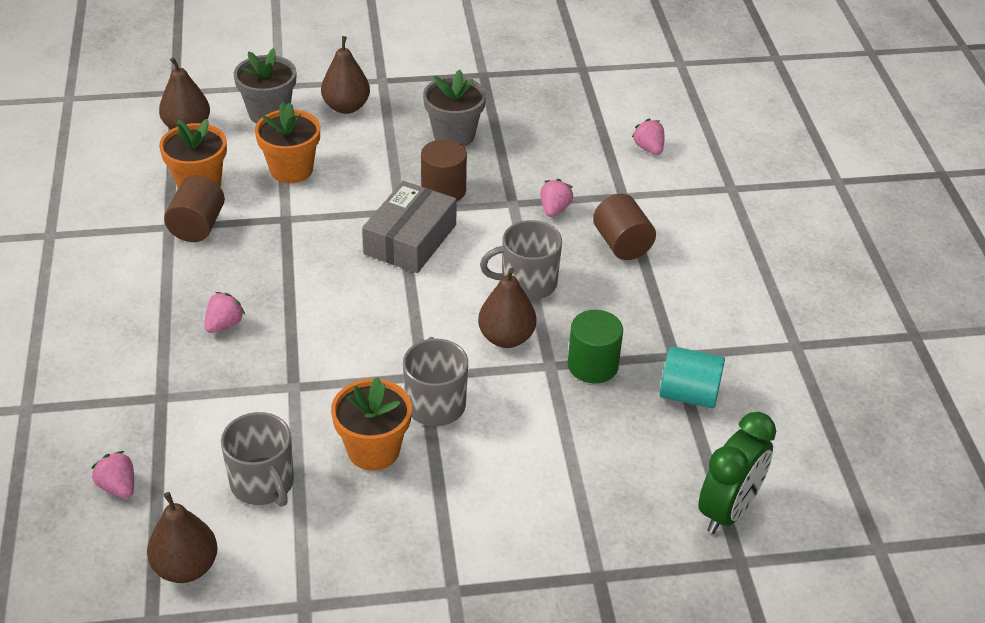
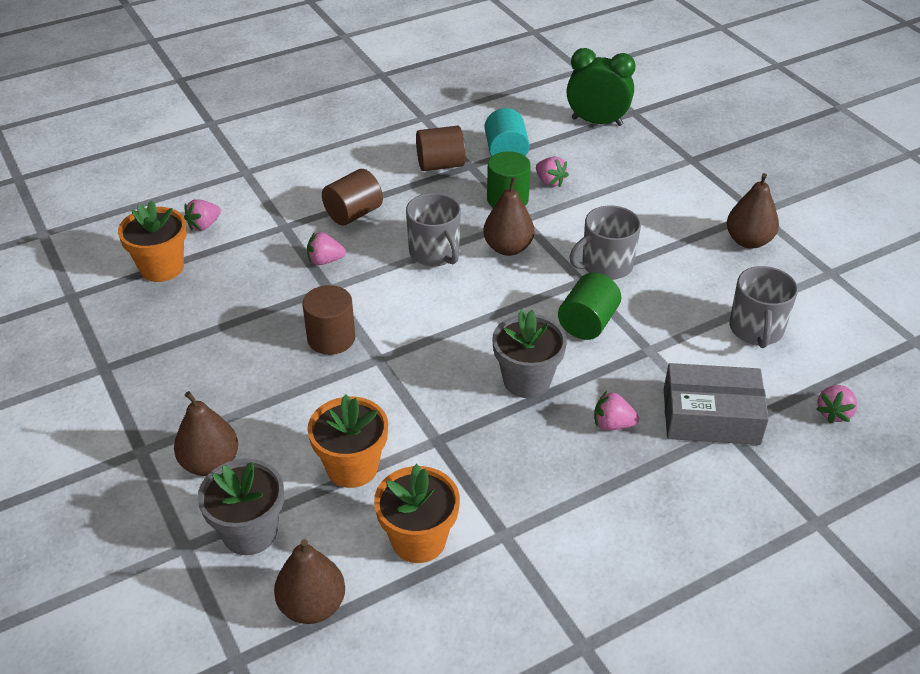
camera: 110 degrees left, 0 degrees up
(186, 567) = (860, 341): brown pear -> brown pear (748, 241)
(197, 226) = (489, 508): brown cylinder -> brown cylinder (440, 165)
(263, 484) = (756, 330): grey mug -> grey mug turned 150 degrees clockwise
(358, 356) = (587, 323): none -> green cylinder
(373, 450) = (676, 283): orange flower pot -> orange flower pot (162, 268)
(410, 239) = (418, 339): grey box -> grey box (711, 416)
(454, 135) = (233, 357): grey flower pot -> grey flower pot (527, 380)
(610, 413) = (550, 182): none -> pink strawberry

